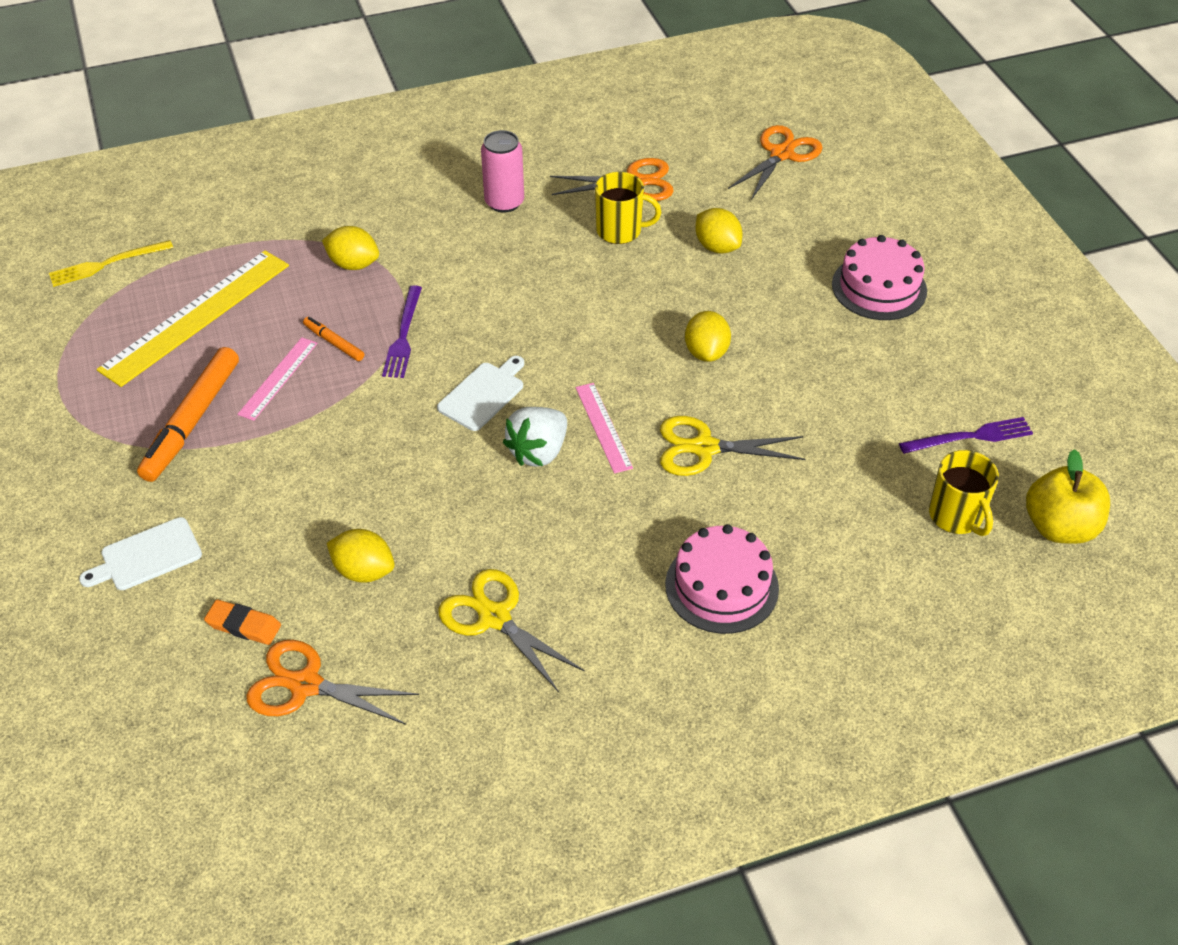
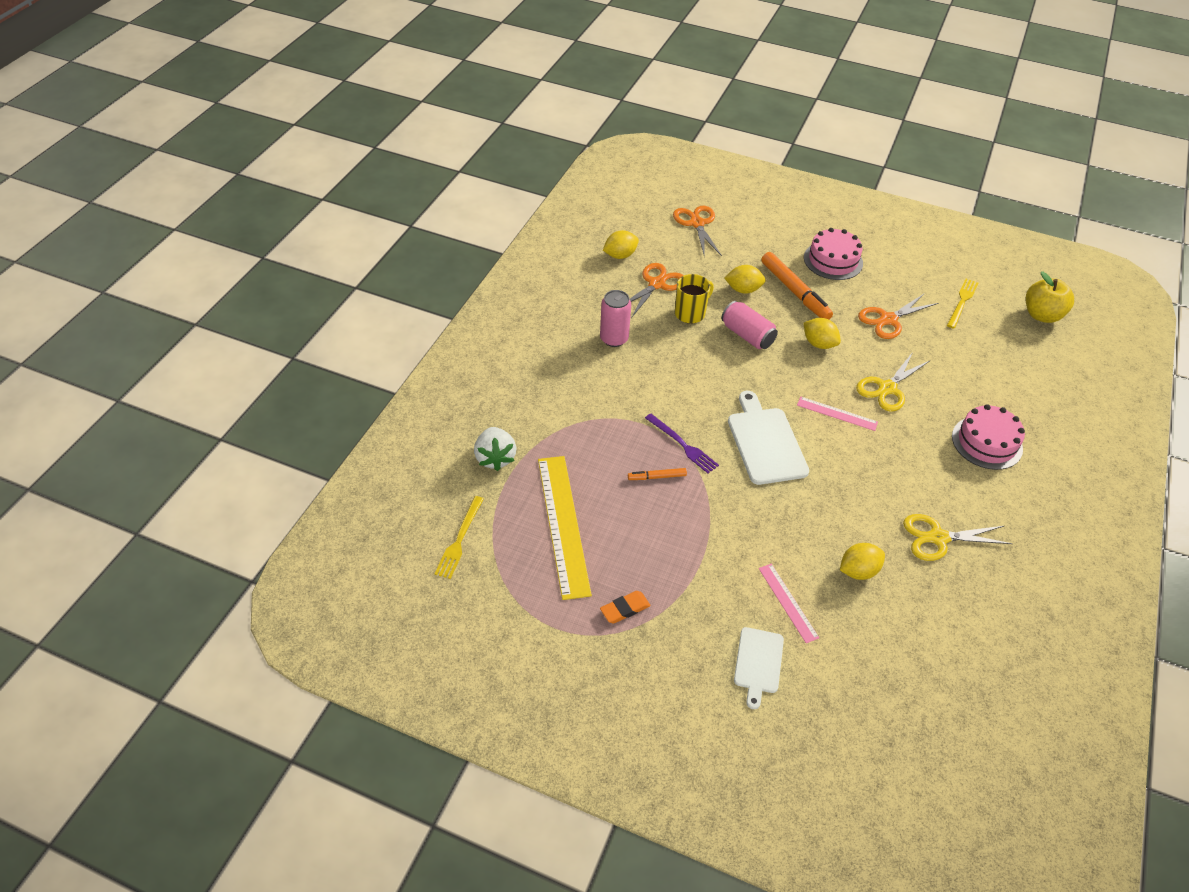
camera: 50 degrees left, 0 degrees up
(192, 421) = (659, 578): orange marker -> orange marker (794, 292)
(243, 625) = (855, 648): orange eraser -> orange eraser (625, 609)
(278, 378) = (662, 518): pink ruler -> pink ruler (787, 602)
(305, 685) = (924, 645): orange scissors -> orange scissors (888, 320)
(353, 264) = (596, 429): yellow lemon -> yellow lemon (620, 255)
(483, 394) = (765, 442): white cutting board -> white cutting board, size x1.62
(538, 452) = (831, 448): white strawberry -> white strawberry (495, 458)
(642, 290) = (747, 335): none -> pink can
(956, 516) = (1008, 339): yellow mug -> none
(969, 437) = (962, 302): purple fork -> yellow fork

